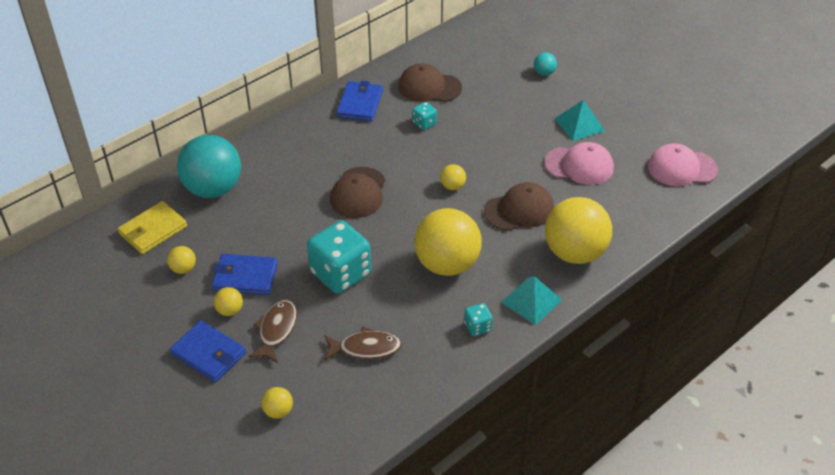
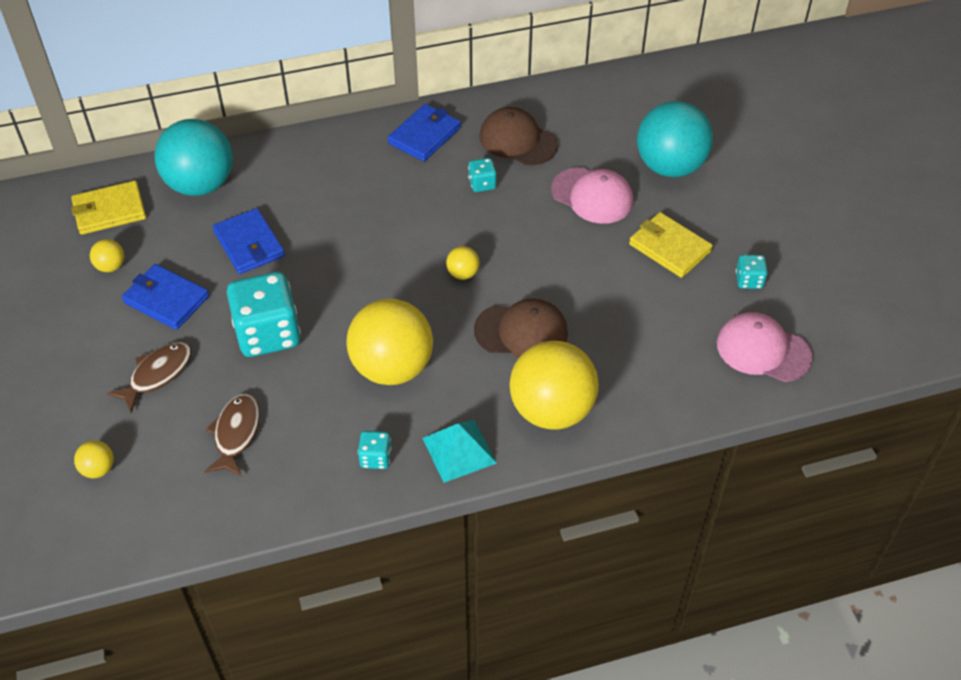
camera: 25 degrees right, 5 degrees up
(208, 353) = (73, 373): blue wallet -> blue wallet (249, 244)
(230, 310) = (125, 332): yellow ball -> none
(358, 193) = (351, 244): brown cap -> none
(365, 348) = (236, 434): brown fish -> brown fish turned 105 degrees counterclockwise
(544, 73) = (670, 166): turquoise ball -> turquoise ball, size x2.40
(579, 124) = (669, 248): turquoise pyramid -> yellow wallet
(579, 165) = (633, 301): pink cap -> pink cap (592, 196)
(644, 128) = (749, 280): none -> turquoise dice

